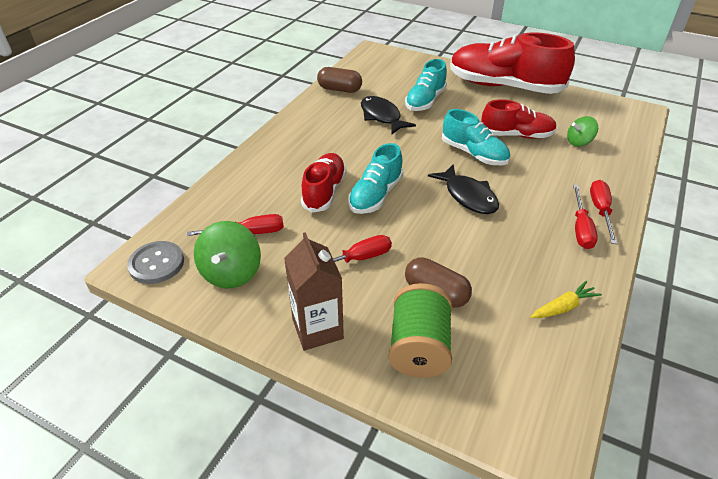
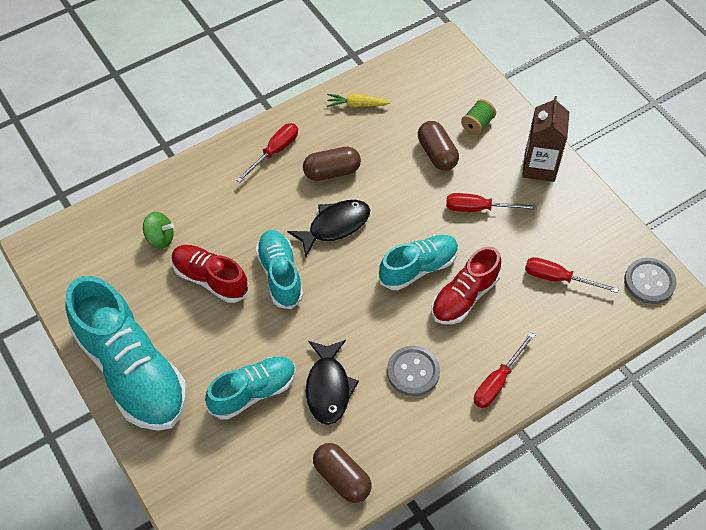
camera: 150 degrees left, 15 degrees up
(231, 273) = (587, 243): green spinning top -> none
(332, 140) = (413, 372): none -> grey button
(419, 347) = (477, 124): green spool -> green spool, size x0.54
(468, 196) = (335, 226): black fish -> black fish turned 60 degrees clockwise
(504, 86) = (132, 370): red shoe -> turquoise shoe
(515, 233) = (332, 172): none -> brown capsule
(600, 211) = (239, 158): red screwdriver -> red screwdriver (497, 381)

